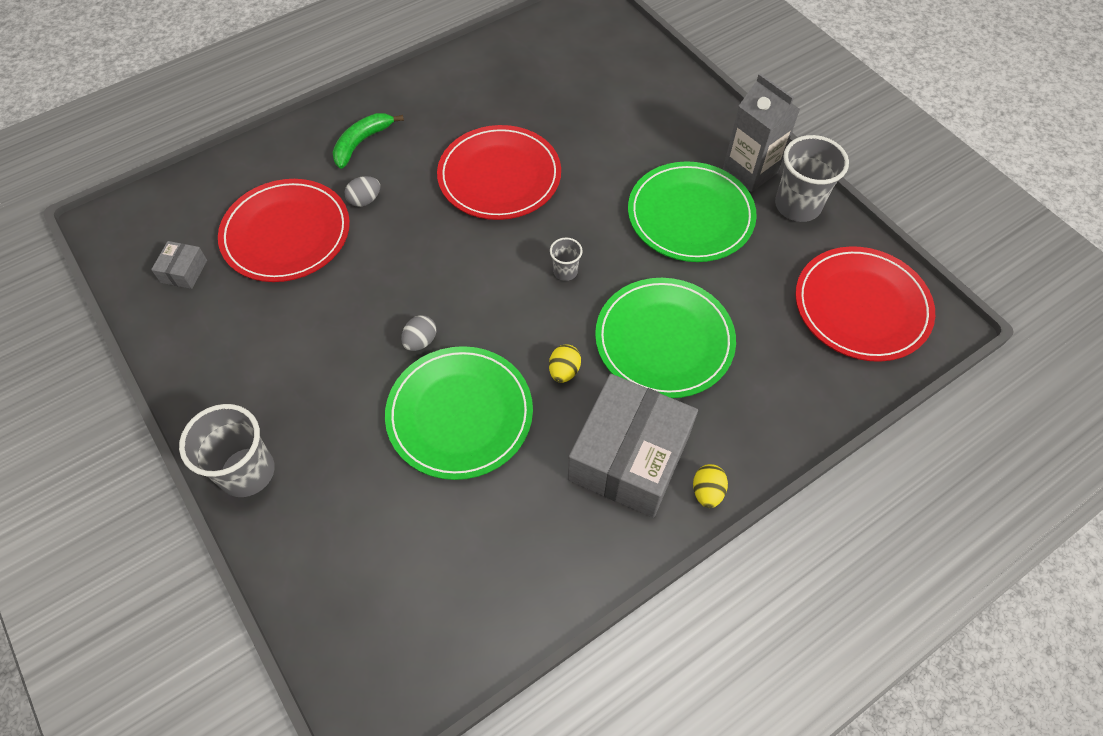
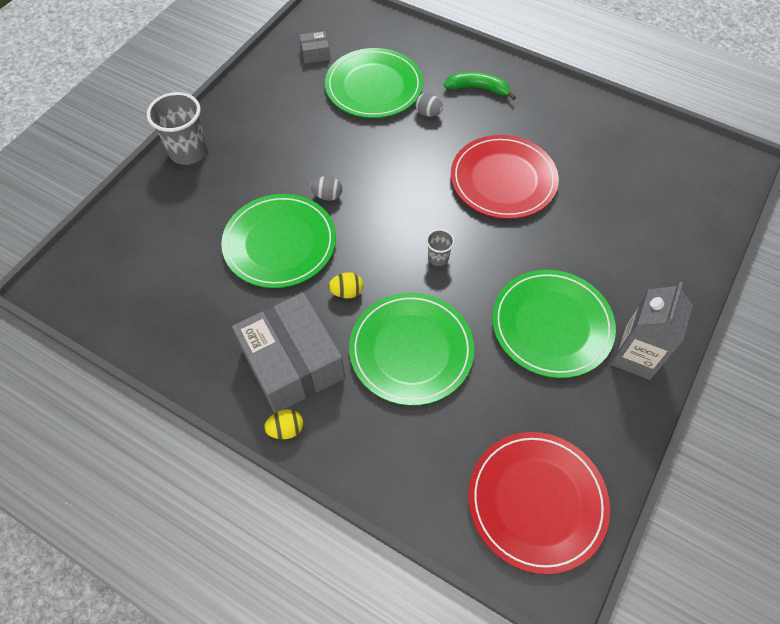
camera: 65 degrees right, 0 degrees up
(286, 233) = (374, 86): red plate -> green plate
(629, 457) = (292, 363): grey box -> grey box turned 60 degrees clockwise
(797, 205) = (621, 409): grey cup -> none

